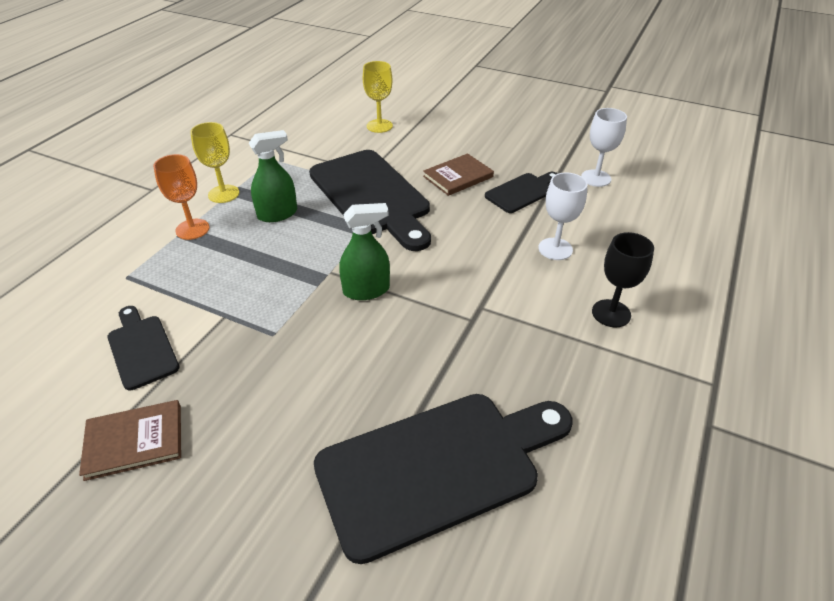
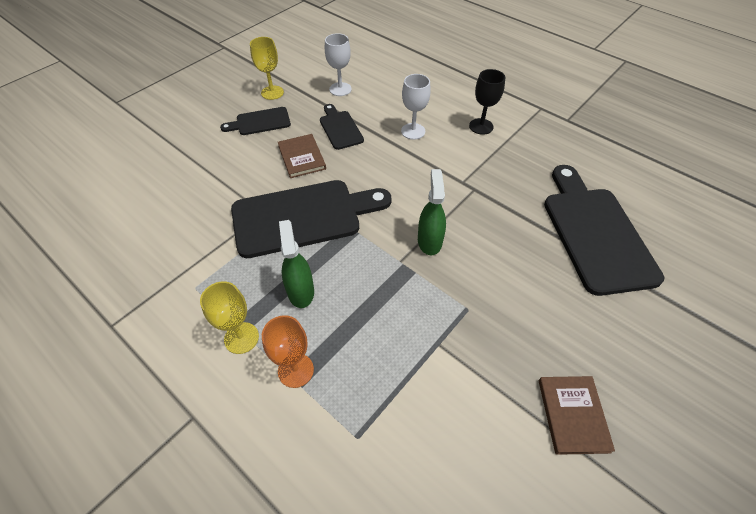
camera: 75 degrees left, 10 degrees up
(142, 348) = (468, 414): black cutting board -> black cutting board (260, 122)
(379, 126) = (184, 191): yellow goblet -> yellow goblet (272, 92)

